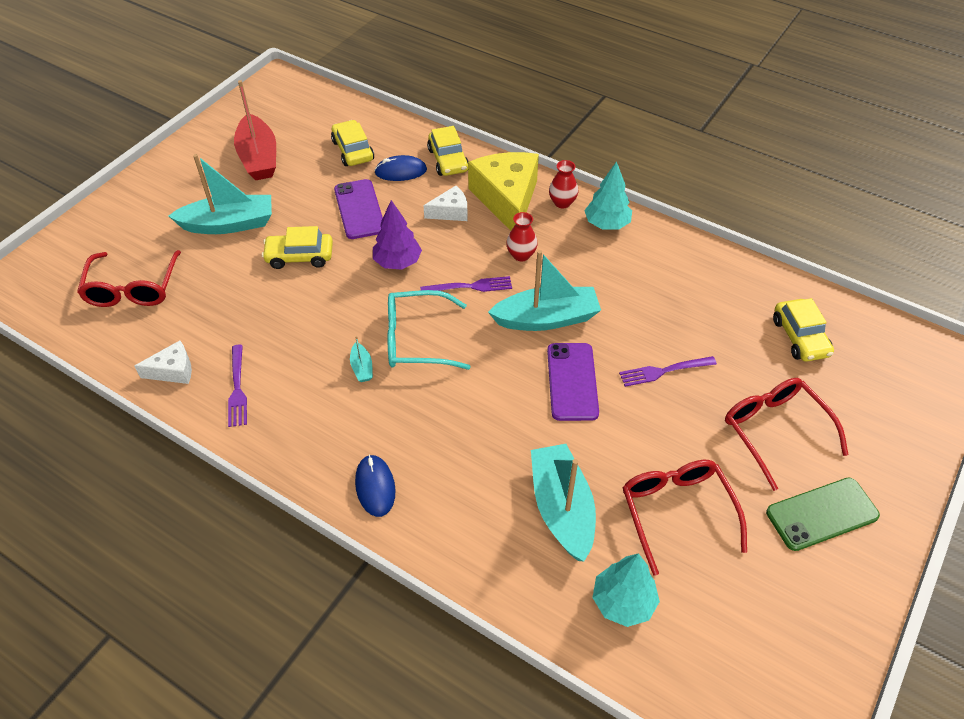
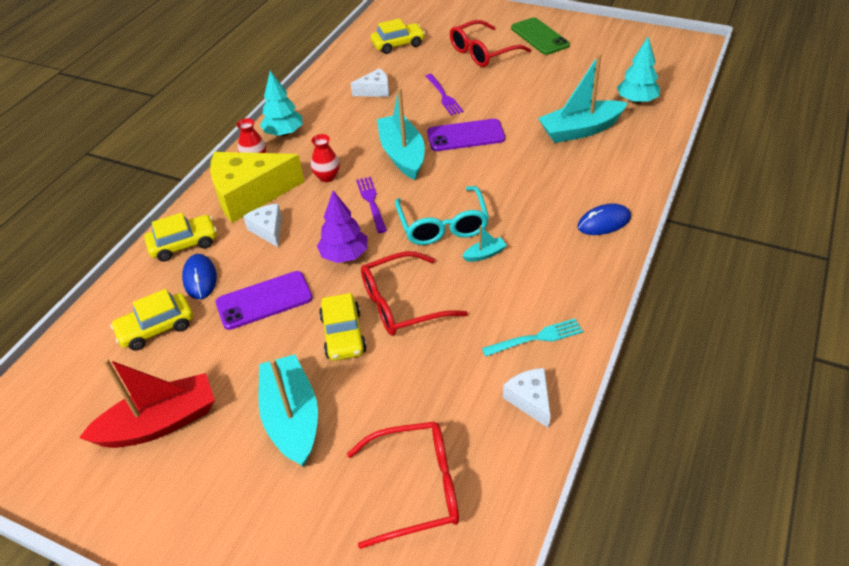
camera: 95 degrees left, 5 degrees down
(237, 388) = (536, 338): purple fork -> turquoise fork
(676, 512) = (561, 85): red glasses -> red glasses (402, 304)
(684, 305) = (375, 91): none -> white cheese

